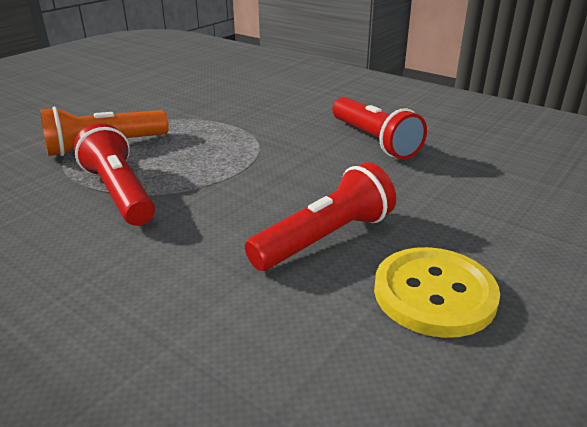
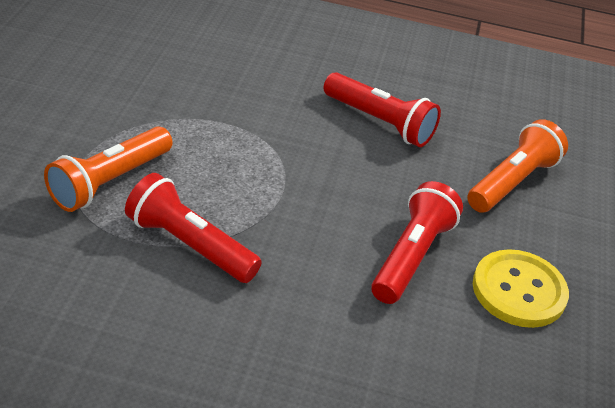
camera: 30 degrees left, 10 degrees up
(488, 199) = (512, 182): none -> orange flashlight

